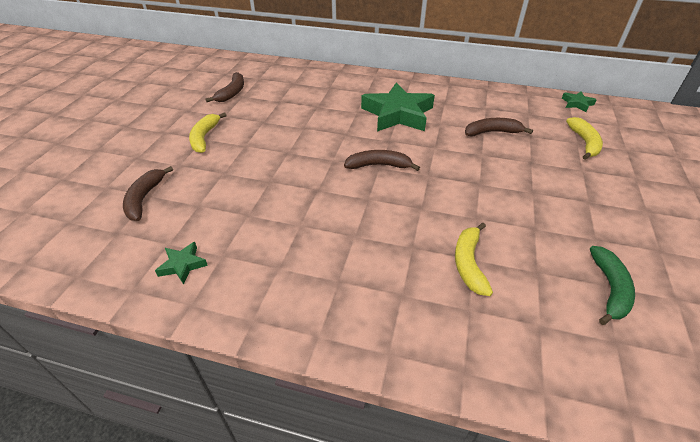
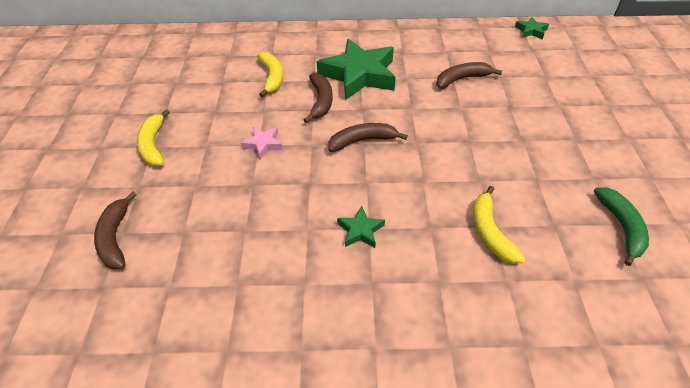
camera: 15 degrees left, 5 degrees up
(183, 265) = (197, 307): green star -> green star (360, 230)
(232, 92) = (161, 80): brown banana -> brown banana (321, 101)
(292, 153) = (263, 144): none -> pink star
(584, 142) = (551, 74): yellow banana -> yellow banana (272, 77)

